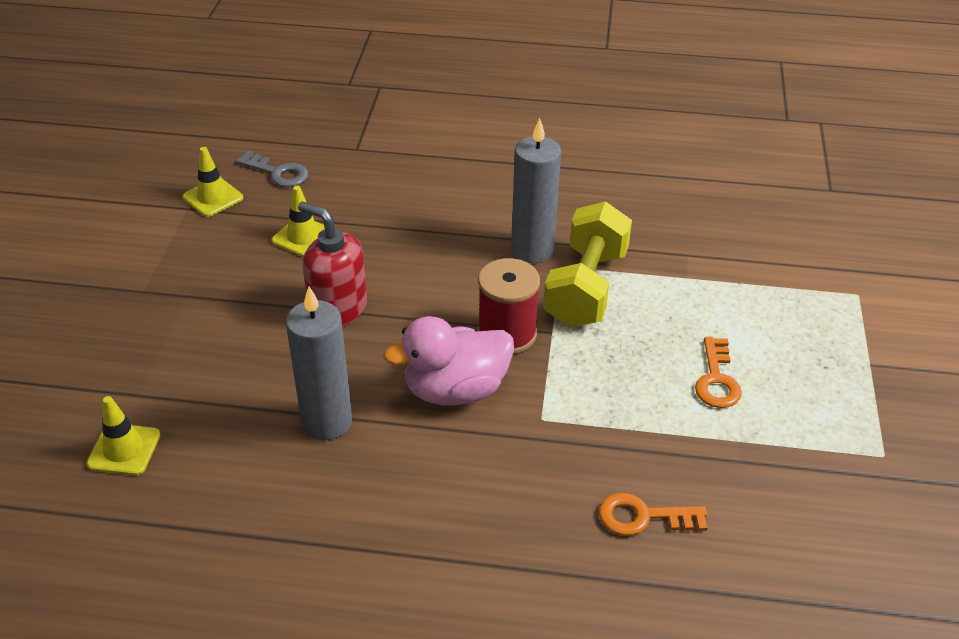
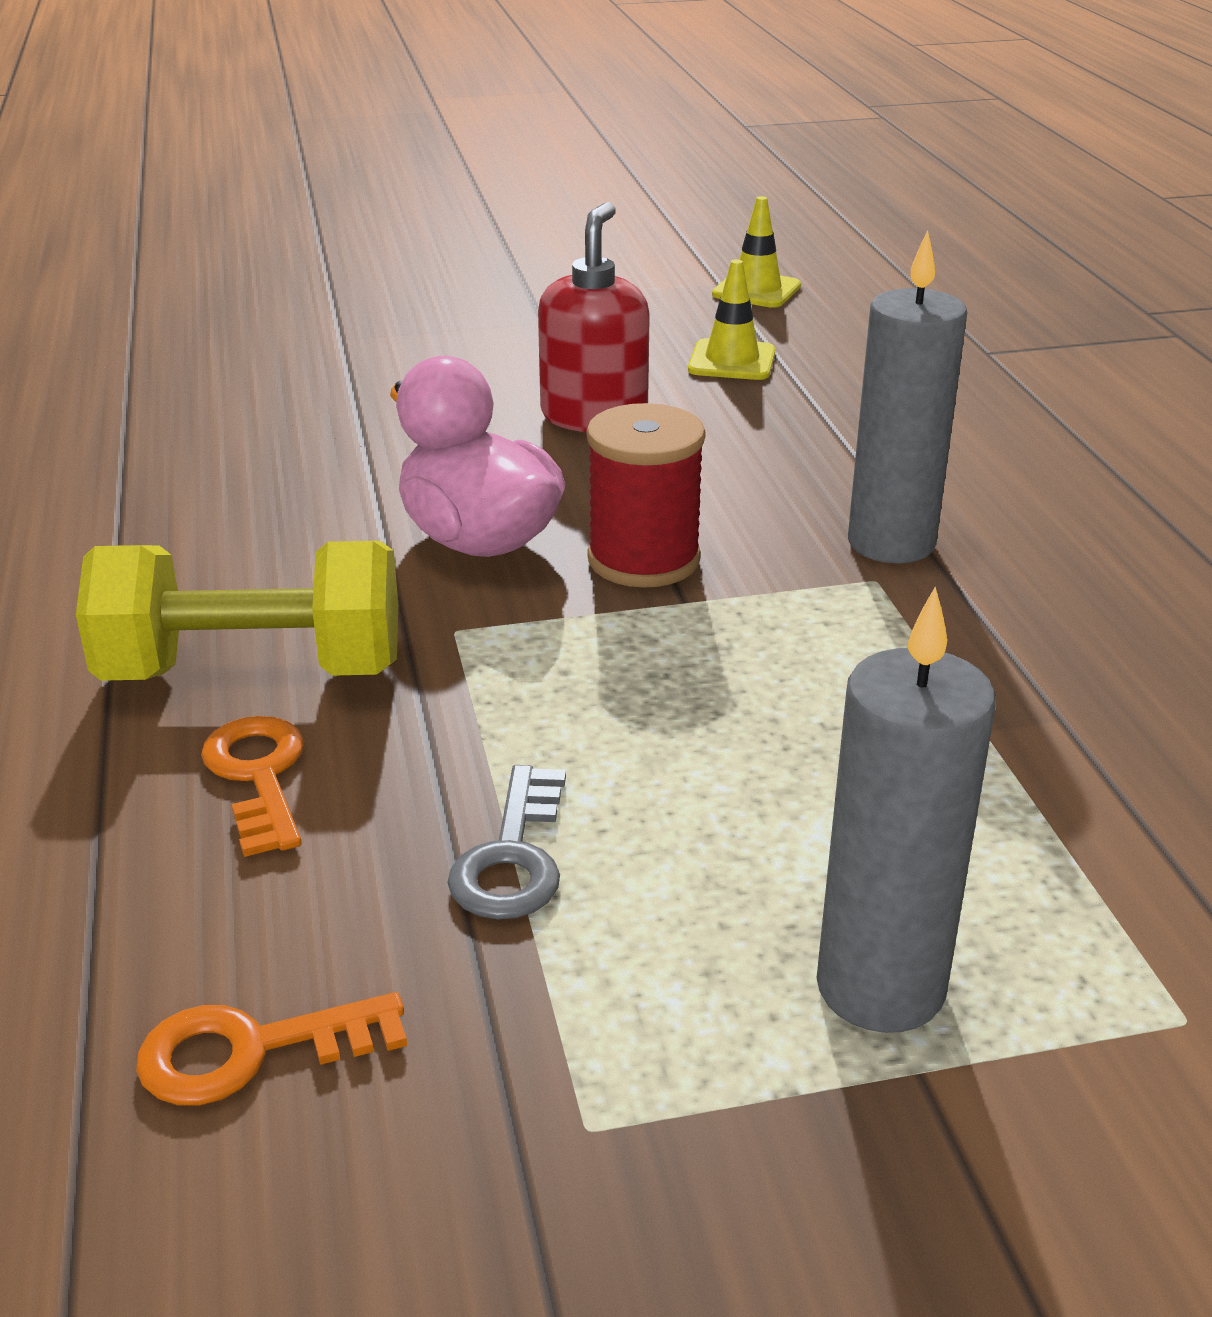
camera: 70 degrees right, 10 degrees down
(124, 449) = (243, 352): yellow traffic cone -> none
(278, 173) = (859, 315): grey key -> grey key (512, 857)
(327, 422) = (353, 458): grey candle -> grey candle (880, 987)
(586, 288) = (836, 615): yellow dumbbell -> yellow dumbbell (253, 671)
(716, 380) = (685, 815): orange key -> orange key (251, 1051)

